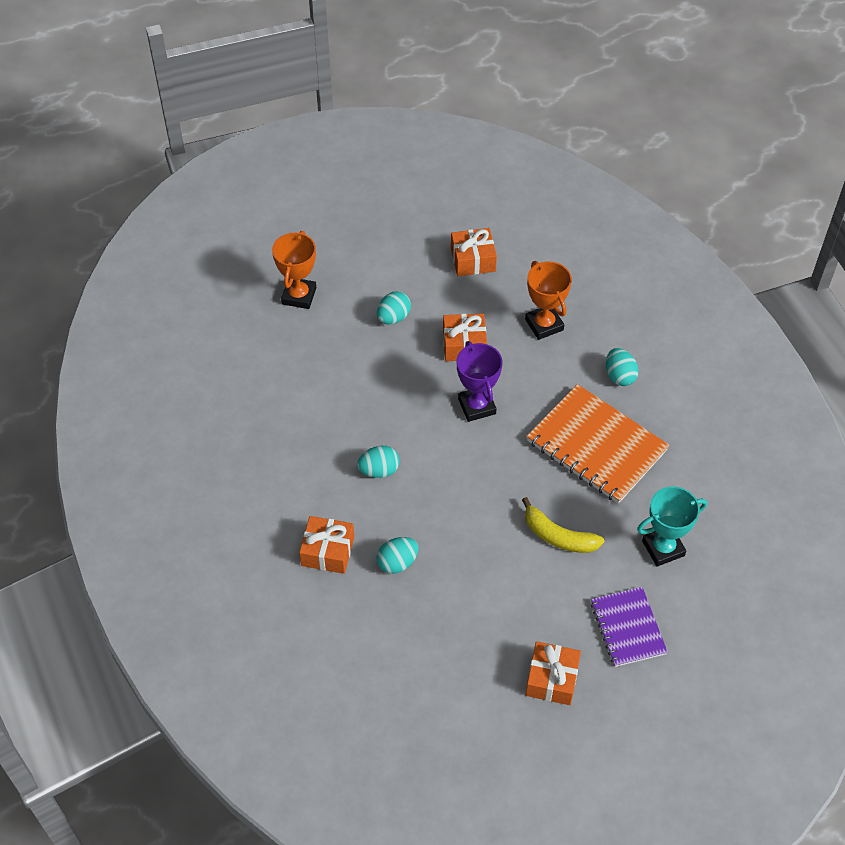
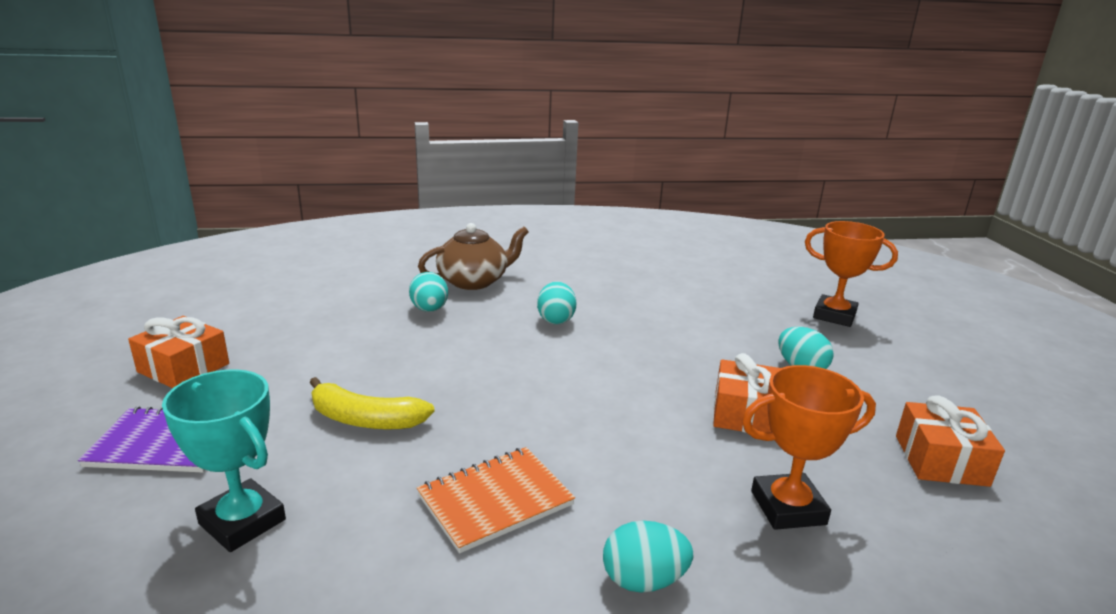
camera: 105 degrees right, 30 degrees down
(327, 551) = (474, 281): orange gift -> brown teapot
(477, 406) = (625, 401): purple trophy -> none
(558, 536) = (365, 419): yellow banana -> yellow banana turned 120 degrees counterclockwise
(596, 446) = (495, 500): orange notebook -> orange notebook, size x0.60
(663, 548) = (242, 522): turquoise trophy -> turquoise trophy turned 45 degrees counterclockwise

